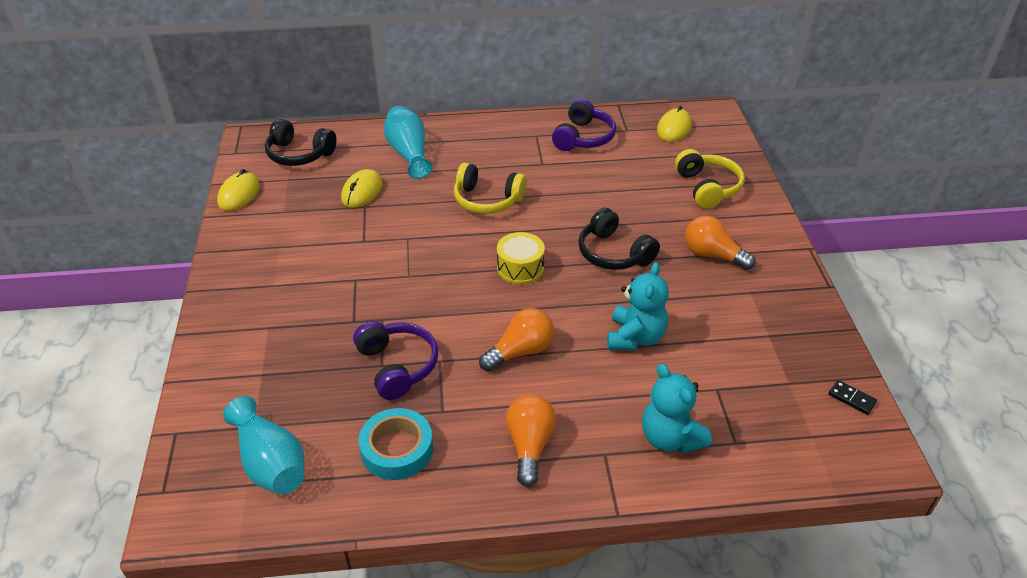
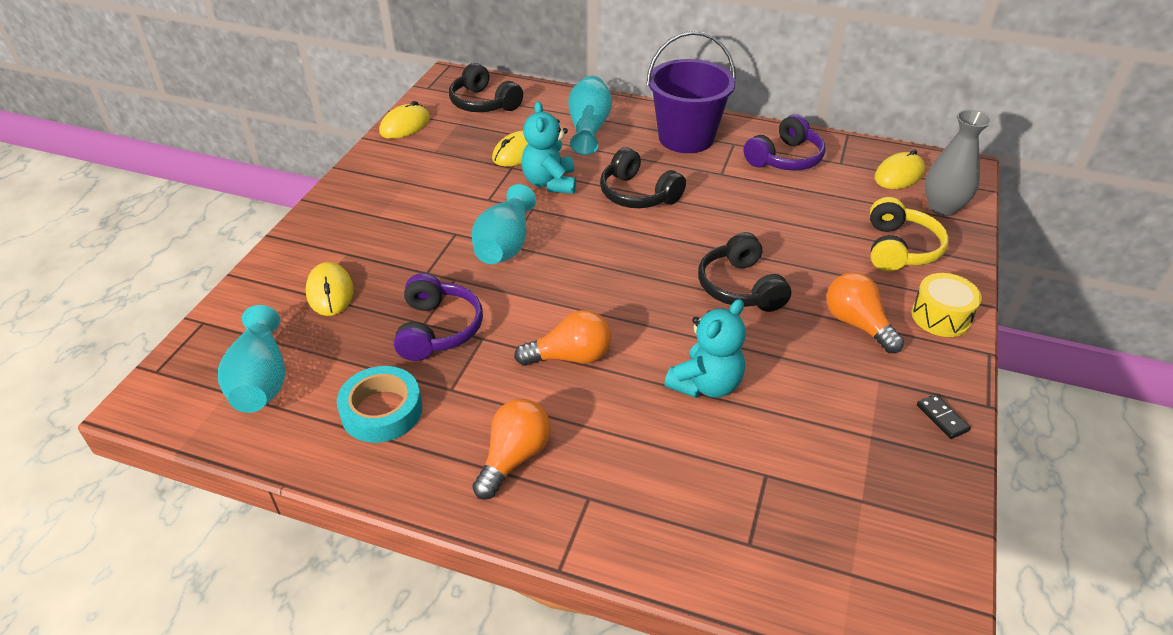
camera: 25 degrees right, 0 degrees up
(278, 366) = (330, 292): none -> yellow mouse
(405, 276) = (505, 244): none -> turquoise vase
(487, 200) = (637, 194): yellow headphones -> black headphones
(495, 140) = (686, 138): none -> purple bucket
(520, 268) = (627, 272): yellow drum -> yellow drum (941, 316)
(670, 438) = (674, 508): turquoise teddy bear -> turquoise teddy bear (550, 183)
(718, 146) = (942, 208): none -> grey vase
(851, 398) = (934, 549): black domino -> black domino (942, 418)

